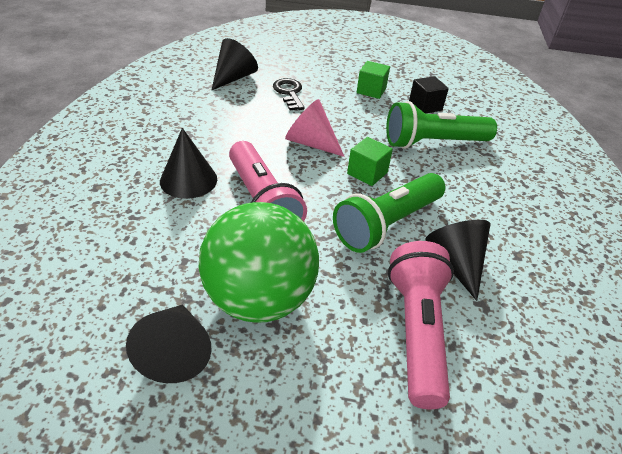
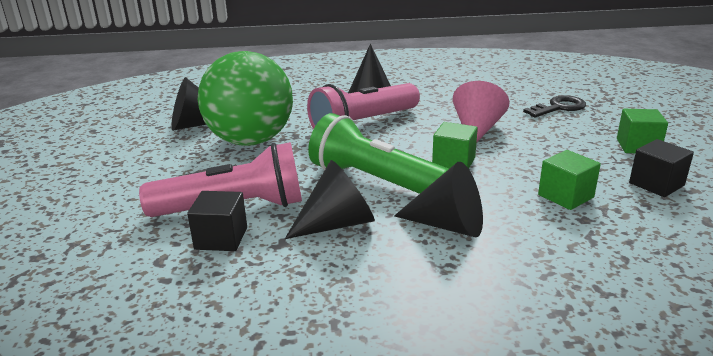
camera: 80 degrees right, 15 degrees down
(233, 78) = (549, 82): black cone -> black cone (448, 225)
(433, 143) = (565, 196): green flashlight -> green cube
(472, 347) = (221, 238): none -> black cube

